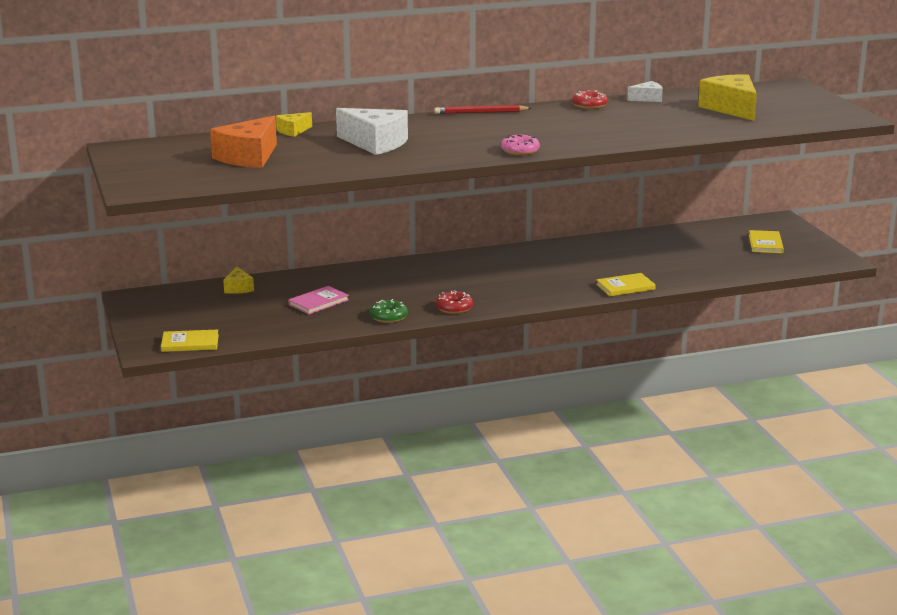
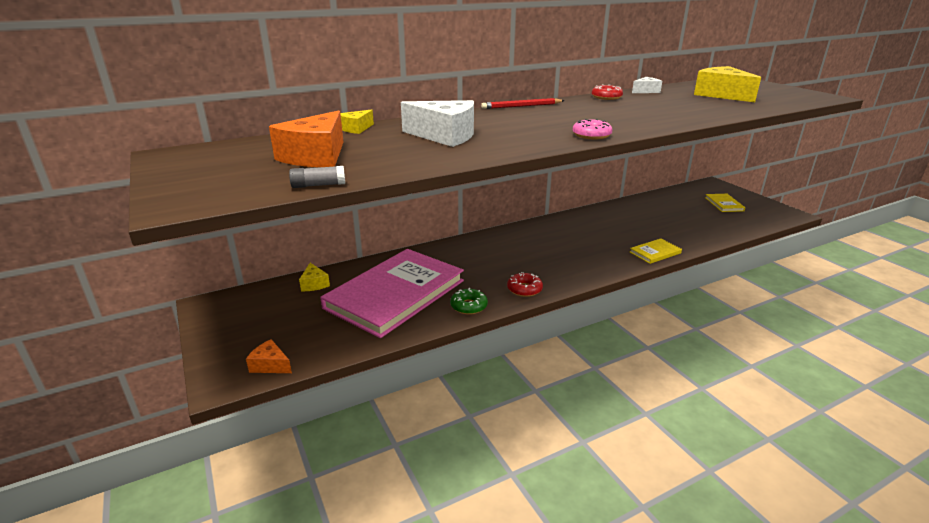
camera: 10 degrees left, 5 degrees up
(190, 343) = (270, 365): yellow book -> orange cheese
(245, 182) = (318, 185): none -> grey glue stick
(318, 302) = (395, 294): pink book -> pink book, size x2.50

